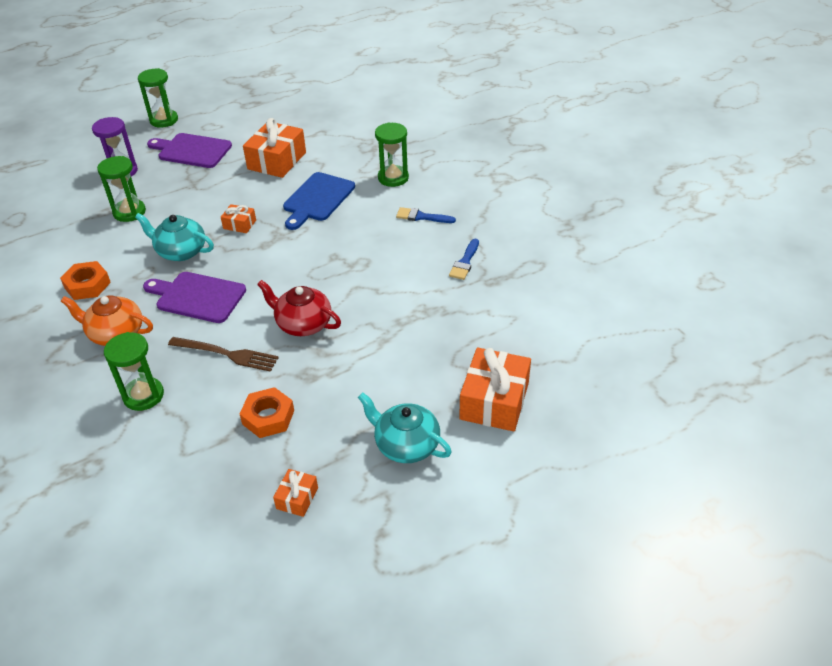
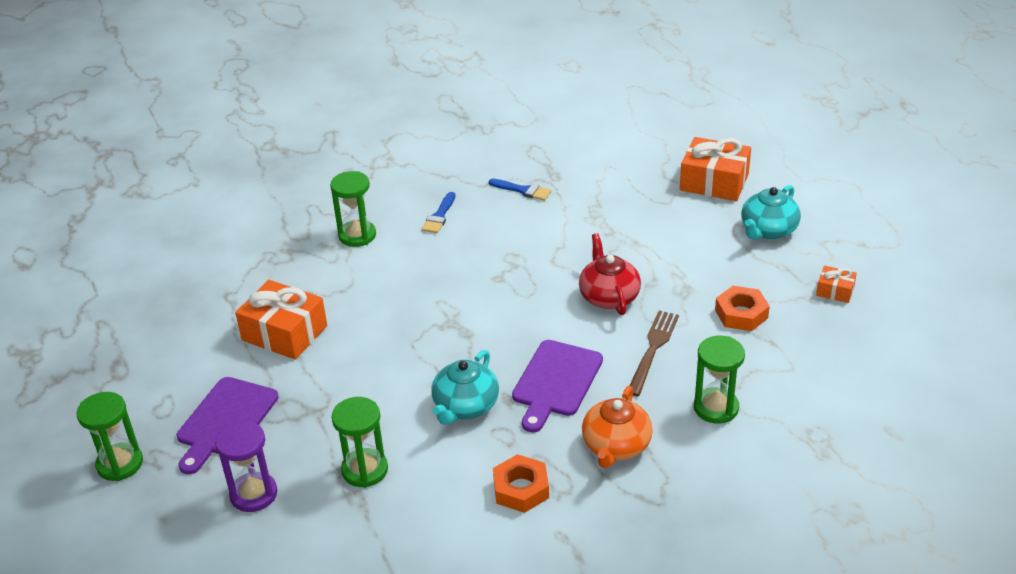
camera: 85 degrees left, 5 degrees down
(239, 224) = (420, 357): orange gift -> none
(303, 324) = (608, 296): red teapot -> red teapot turned 135 degrees clockwise
(317, 199) = (383, 294): blue cutting board -> none

